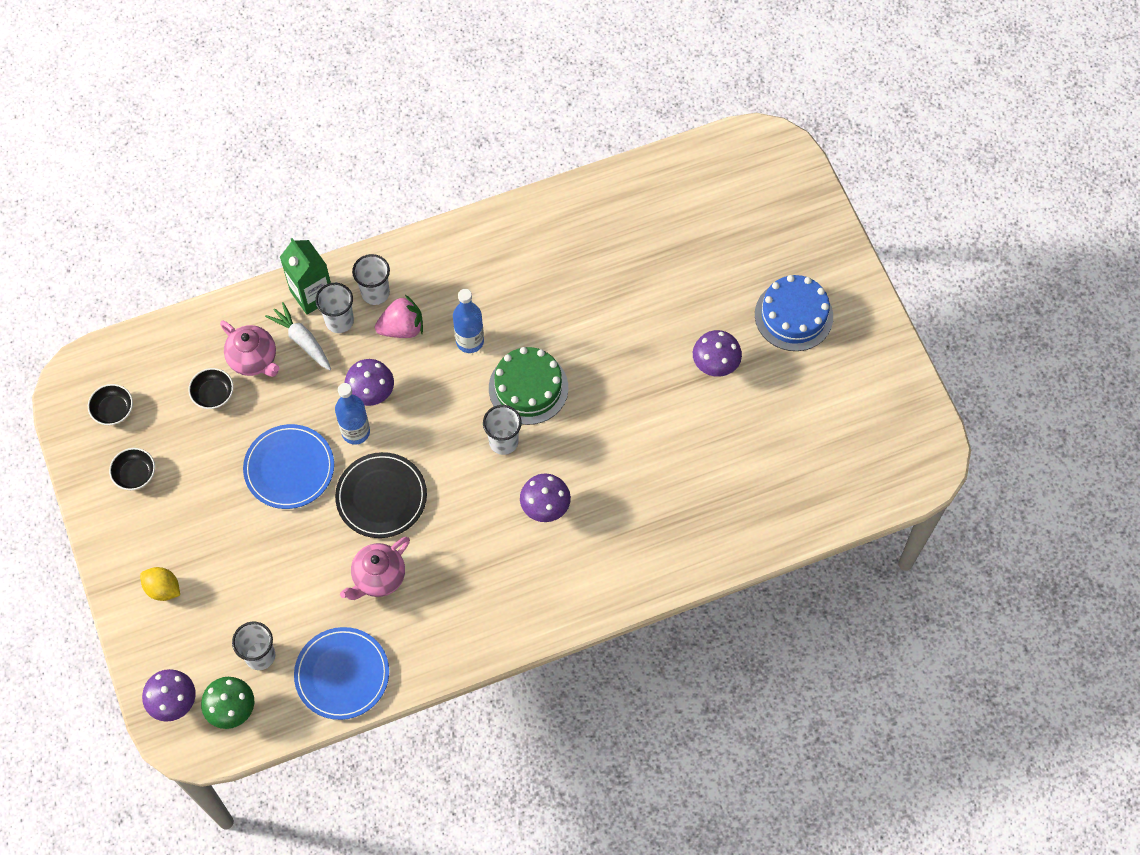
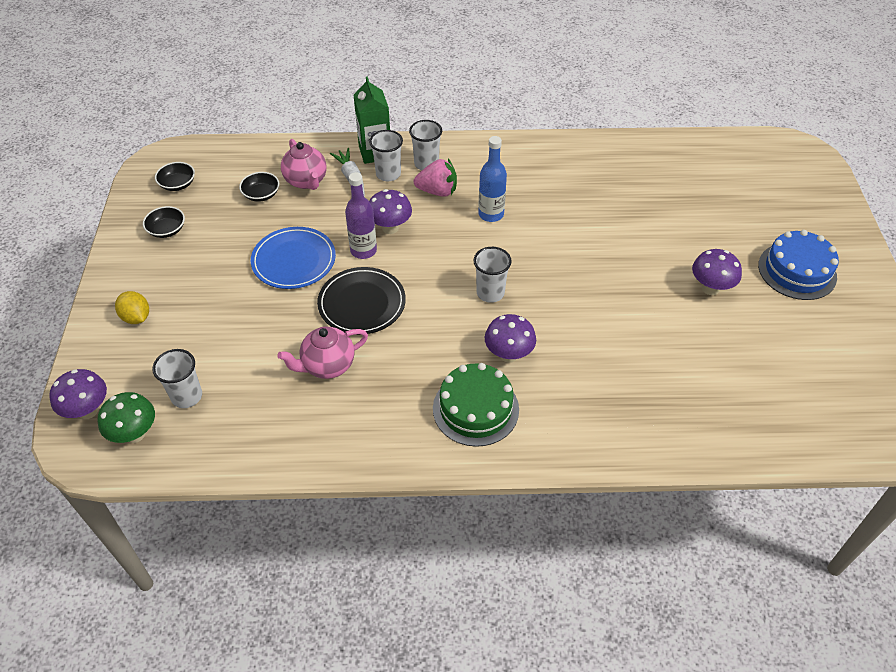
camera: 20 degrees right, 15 degrees down
(342, 674) = (252, 436): blue plate -> none
(356, 432) = (363, 250): blue bottle -> purple bottle
(528, 388) = (529, 259): green cake -> green cake (475, 409)

